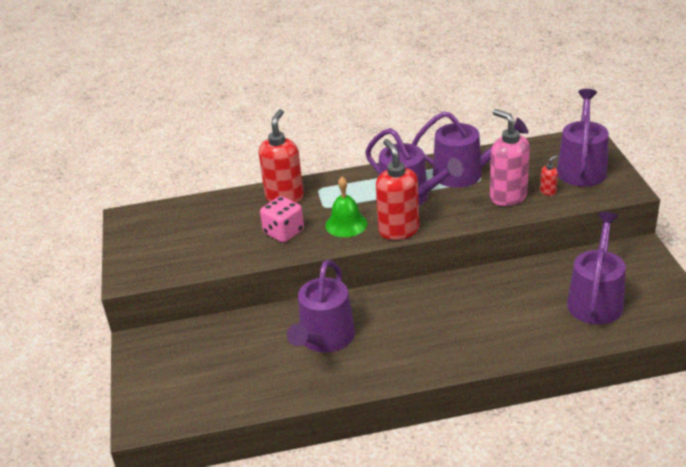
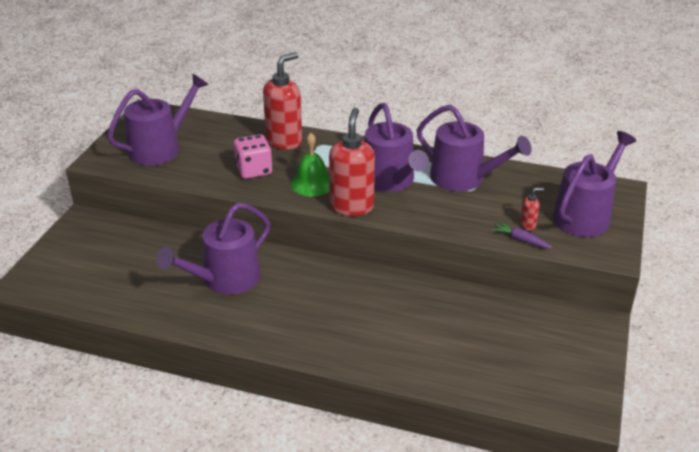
camera: 25 degrees right, 0 degrees up
(508, 197) = (483, 215): pink soap dispenser -> none
(554, 205) = (521, 240): none -> purple carrot
(596, 300) = (503, 352): purple watering can -> purple watering can (160, 148)

